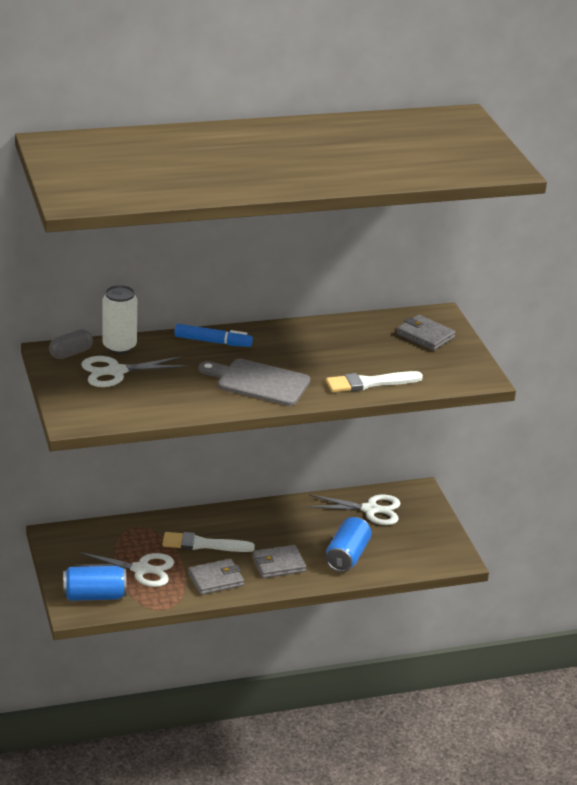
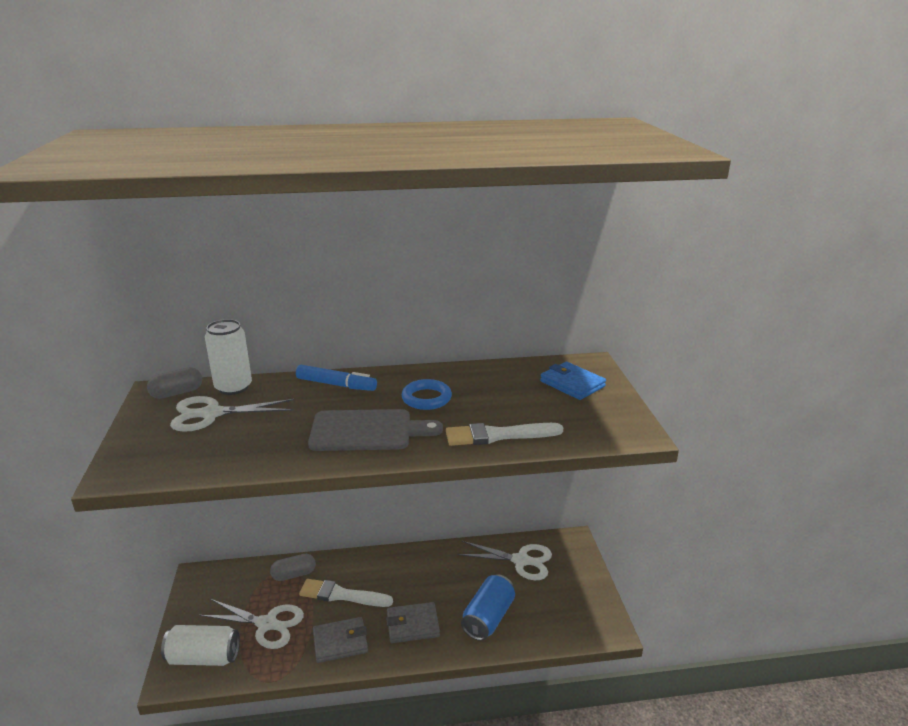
camera: 10 degrees right, 5 degrees down
(94, 596) = (203, 657): blue can -> white can
(149, 530) = (294, 574): none -> grey capsule
(258, 382) = (367, 431): grey cutting board -> grey cutting board turned 150 degrees clockwise
(299, 352) = (426, 398): none -> blue ring
(425, 336) = (572, 384): grey wallet -> blue wallet

